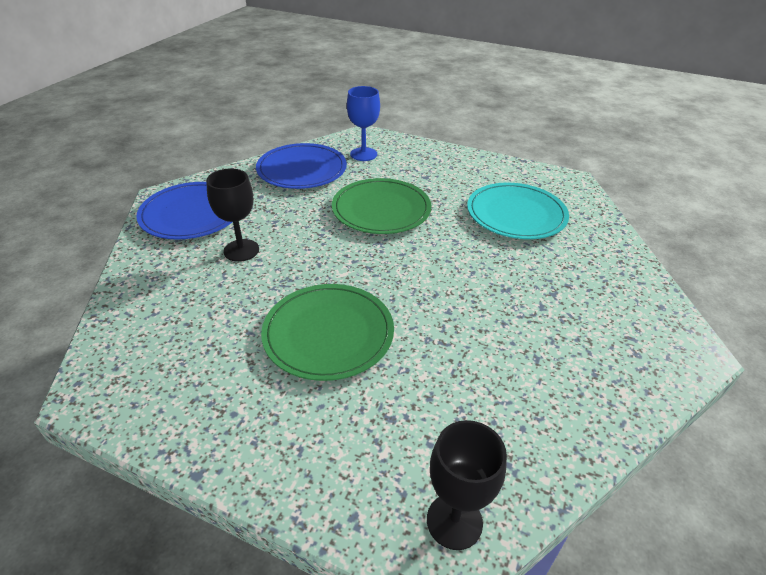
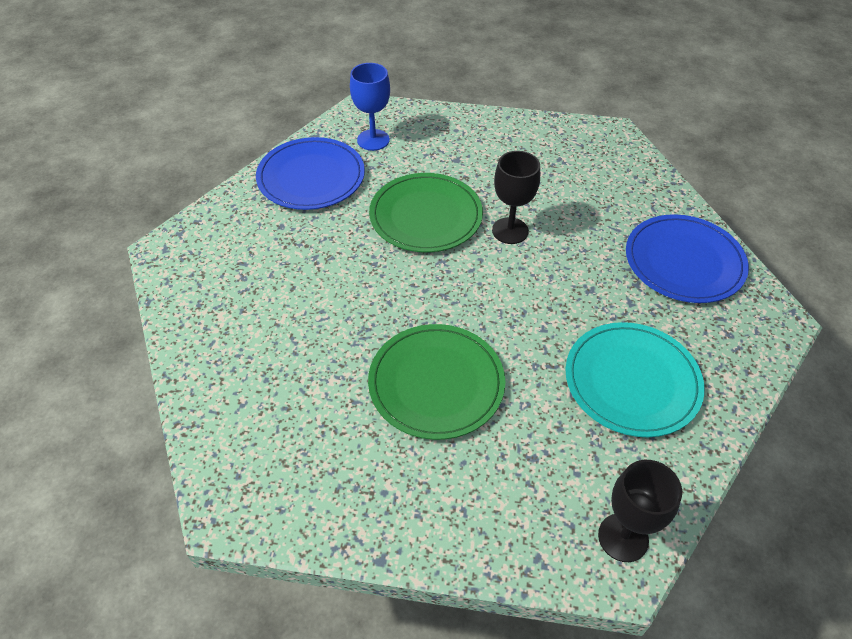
camera: 15 degrees left, 10 degrees up
(192, 214) = (213, 267): blue plate -> blue plate (684, 262)
(241, 250) = (296, 304): black goblet -> black goblet (510, 231)
(516, 214) = (570, 192): turquoise plate -> turquoise plate (632, 381)

